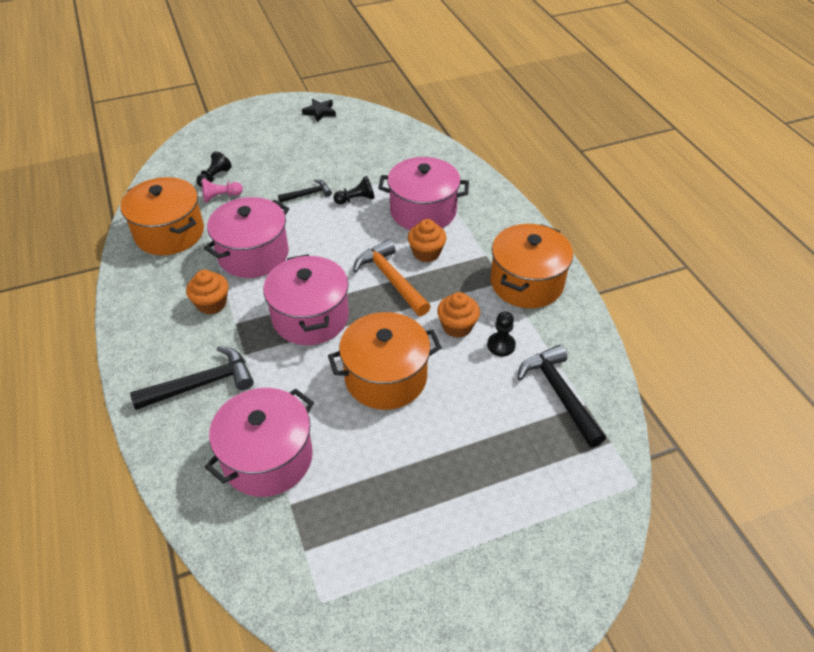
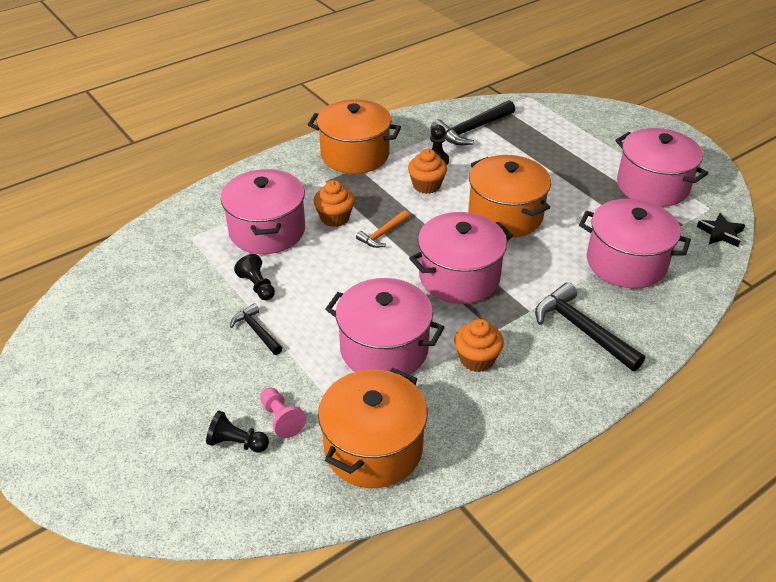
camera: 105 degrees left, 5 degrees down
(320, 112) = (50, 369): black star -> black star (720, 233)
(389, 552) = (652, 186): none -> pink pot
(391, 279) = (382, 234): orange hammer -> orange hammer, size x0.58

